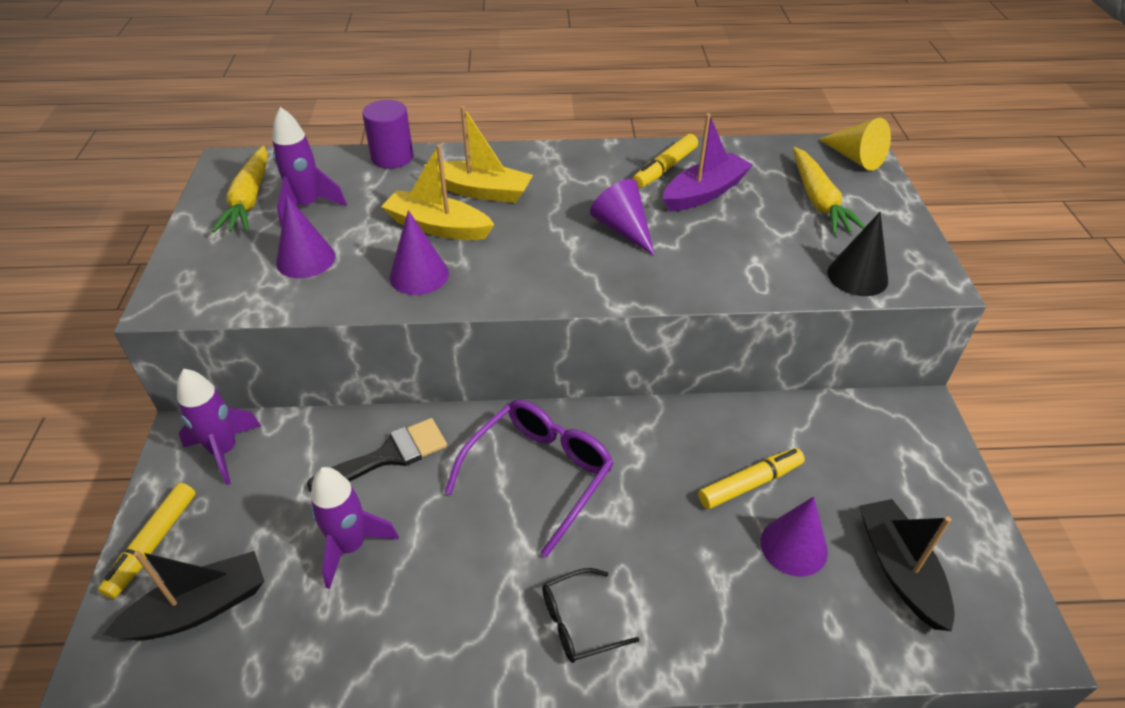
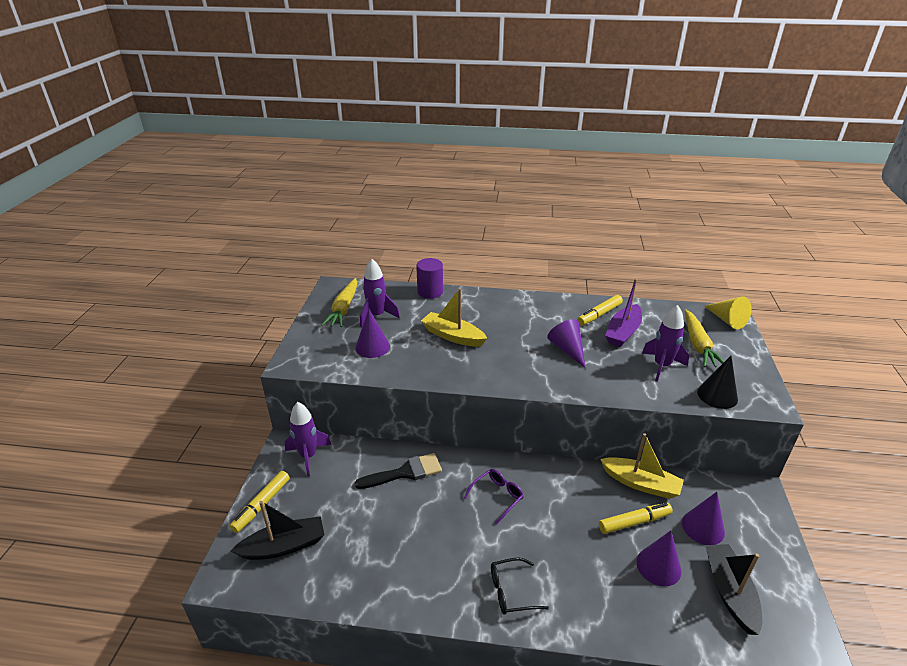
camera: 10 degrees right, 10 degrees down
(351, 546) = (376, 523): purple rocket -> purple rocket (661, 366)
(419, 275) = (438, 363): purple cone -> purple cone (703, 527)
(481, 191) = (482, 317): yellow boat -> yellow boat (641, 483)
(539, 474) = (497, 496): purple glasses -> purple glasses, size x0.56
(704, 192) = (623, 332): purple boat -> purple boat turned 150 degrees clockwise

